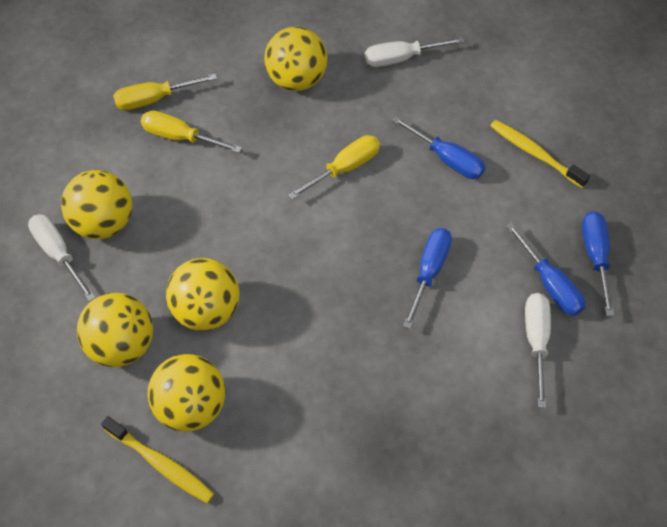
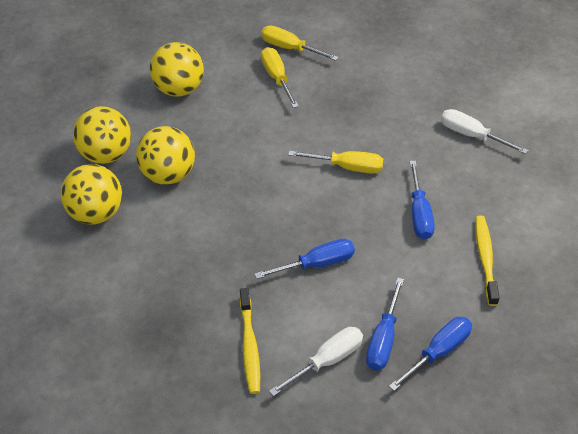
camera: 50 degrees right, 10 degrees down
(58, 253) = (138, 85): white screwdriver -> none
(160, 463) = (46, 226): yellow toothbrush -> yellow toothbrush (249, 345)
(297, 79) = (387, 98): yellow ball -> none

